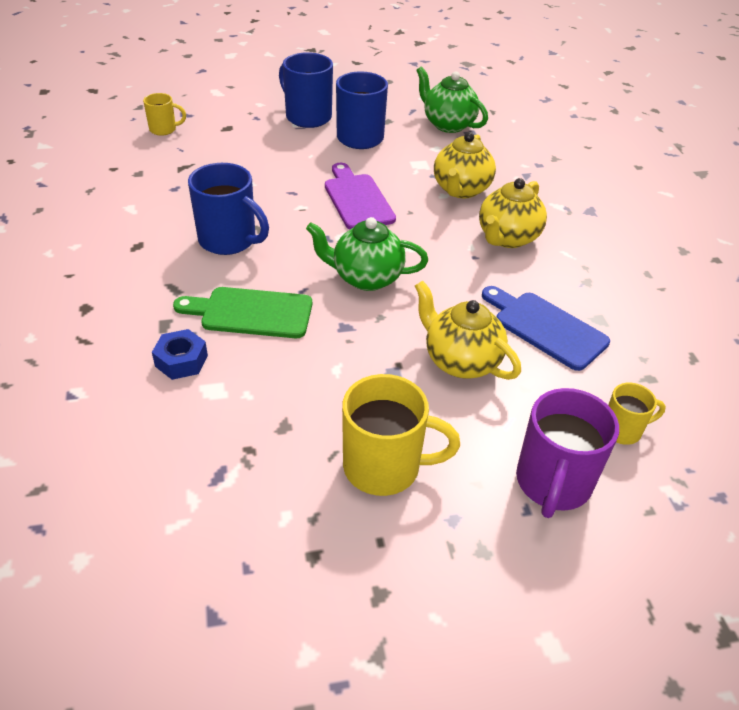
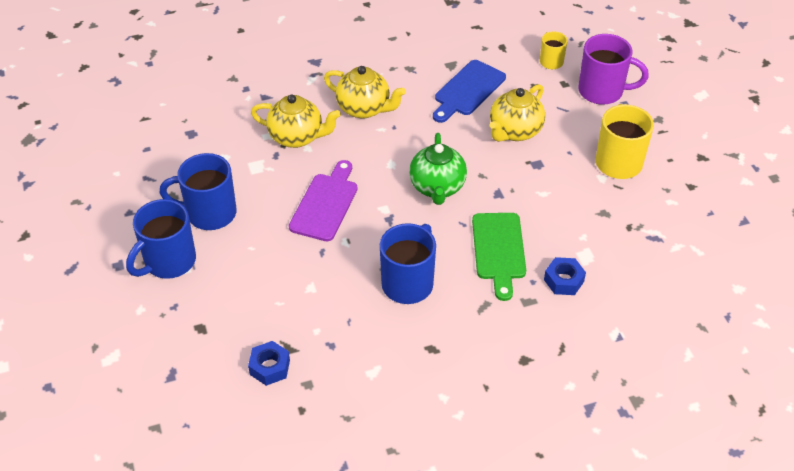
camera: 95 degrees left, 5 degrees up
(164, 129) = (210, 386): yellow mug -> none
(167, 156) = (270, 367): none -> blue nut
(357, 199) = (325, 204): purple cutting board -> purple cutting board turned 135 degrees clockwise
(448, 124) = (176, 150): green teapot -> none

